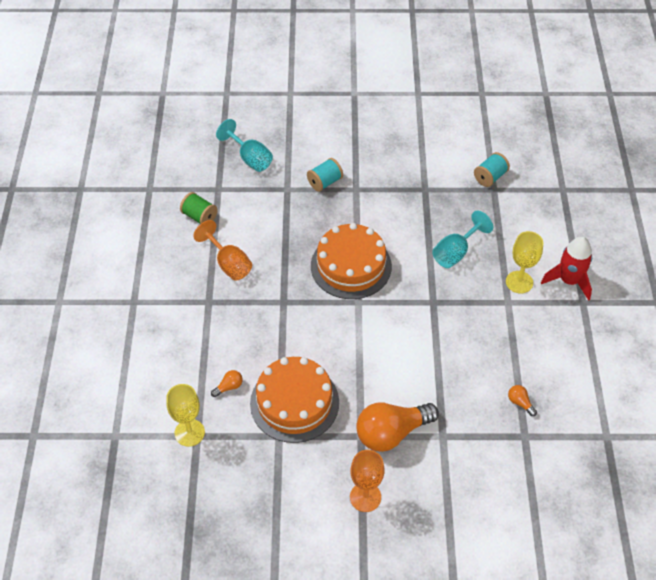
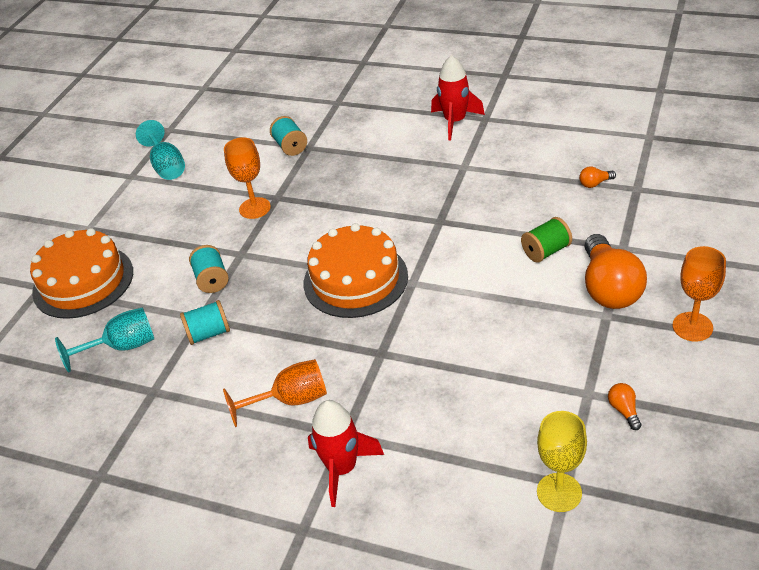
camera: 65 degrees left, 10 degrees down
(181, 308) = (342, 468): none -> red rocket
(199, 217) = (189, 421): green spool -> green spool (546, 251)
(229, 387) = (496, 434): orange light bulb -> orange light bulb (624, 410)
(274, 199) = (209, 333): none -> turquoise spool
(294, 402) = (541, 369): orange cake -> orange cake (83, 281)
(408, 180) = (255, 208): none -> orange goblet
(455, 252) = (379, 191): turquoise goblet -> turquoise goblet (167, 166)
(519, 282) = (441, 154): yellow goblet -> none

